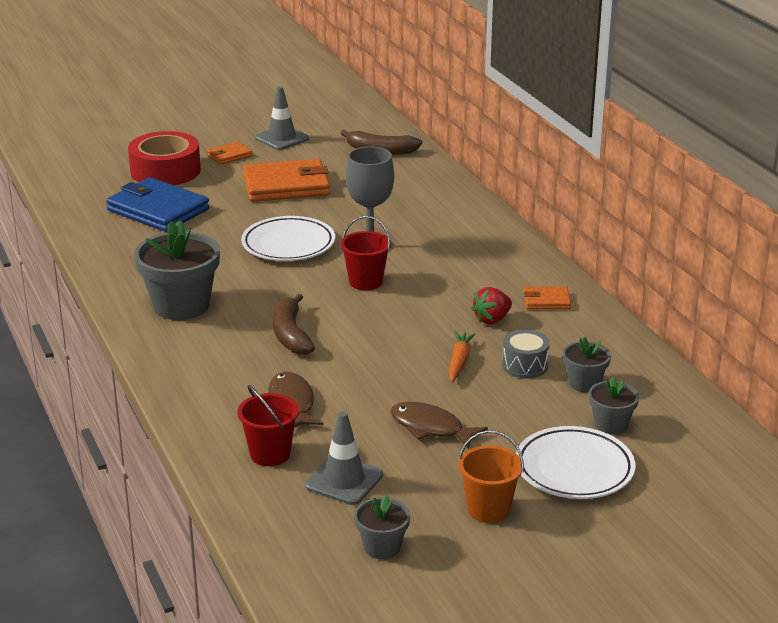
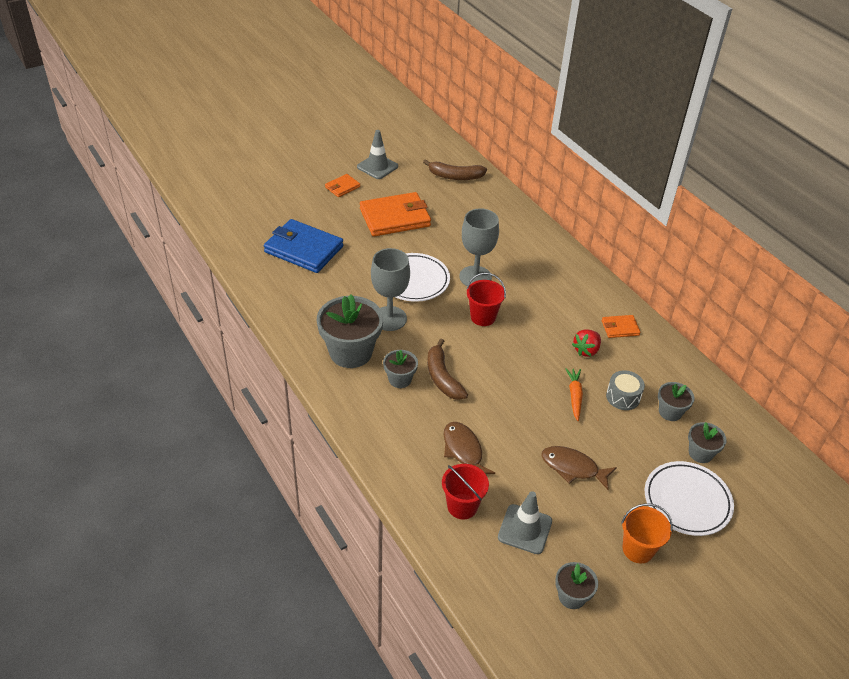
camera: 10 degrees left, 15 degrees up
(165, 171) = (297, 206): red tape -> none
(234, 333) = (400, 379): none -> grey flower pot
(243, 277) = (389, 318): none -> grey goblet

